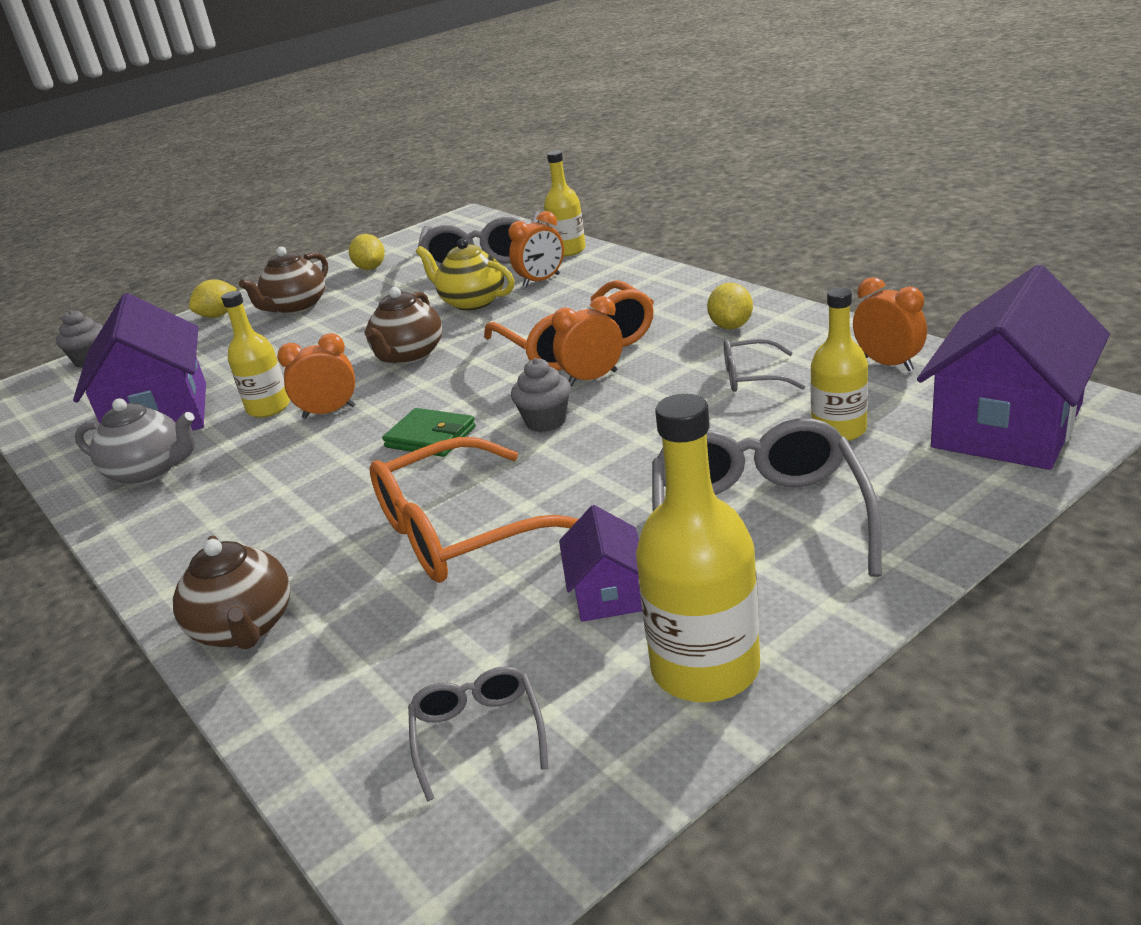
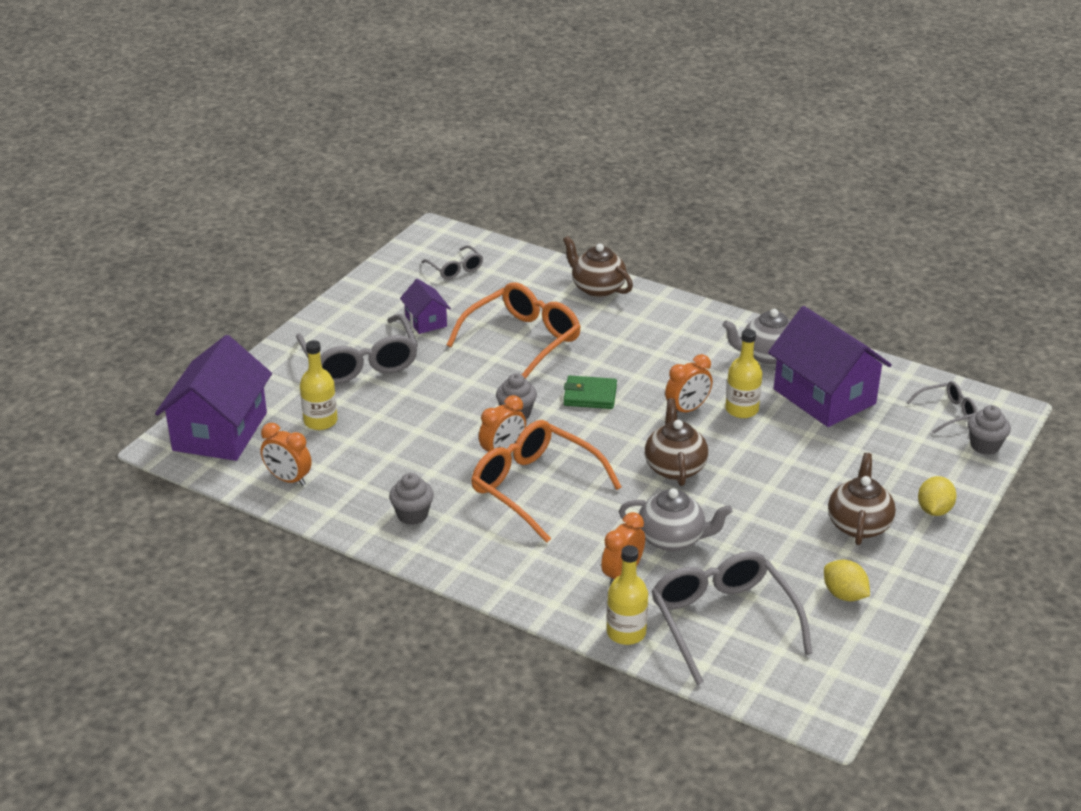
camera: 155 degrees right, 5 degrees up
(472, 302) = (672, 539): yellow teapot -> grey teapot
(705, 668) = (371, 299): yellow bottle -> none
(731, 326) = (412, 515): yellow lemon -> grey cupcake
(752, 377) = (384, 461): grey glasses -> grey glasses (947, 412)

